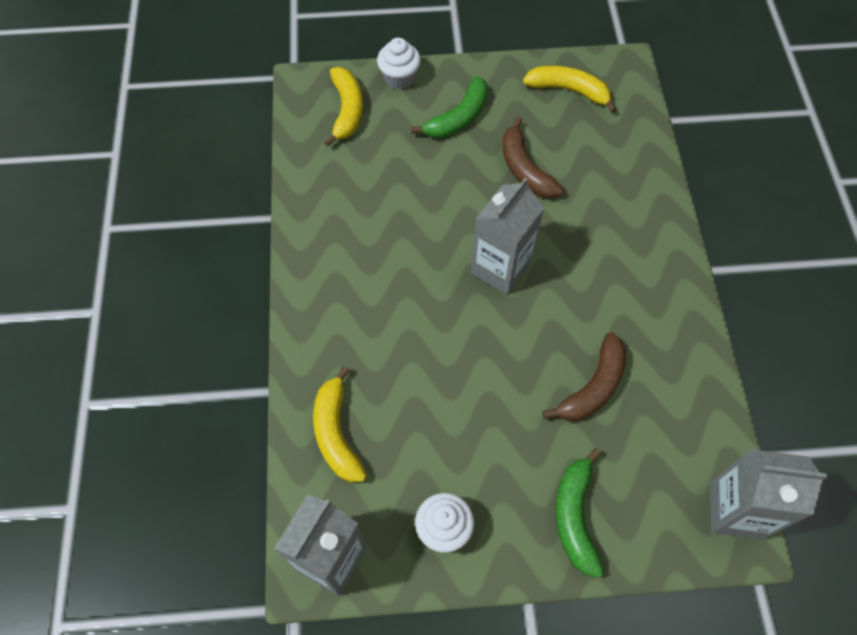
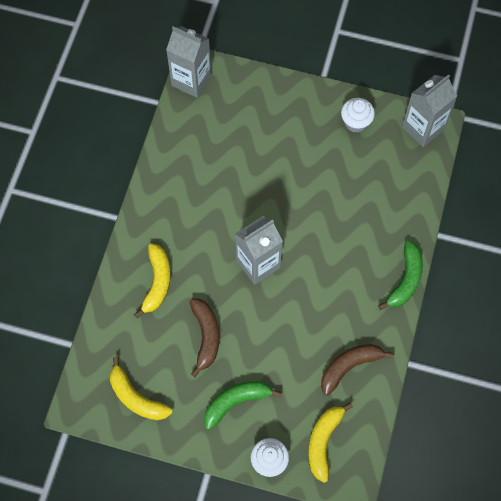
camera: 160 degrees left, 5 degrees up
(336, 433) = (401, 193): yellow banana -> yellow banana (157, 282)
(575, 516) = (280, 105): green banana -> green banana (405, 280)
(593, 387) = (235, 168): brown banana -> brown banana (349, 366)

